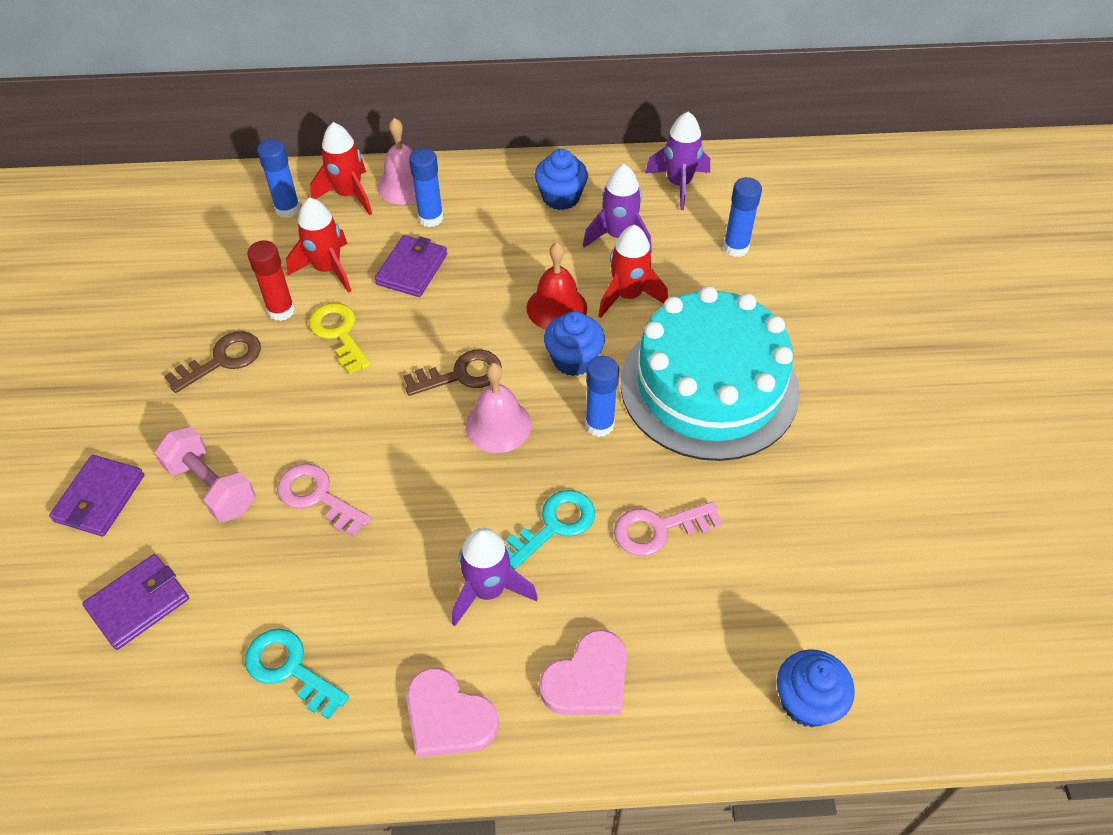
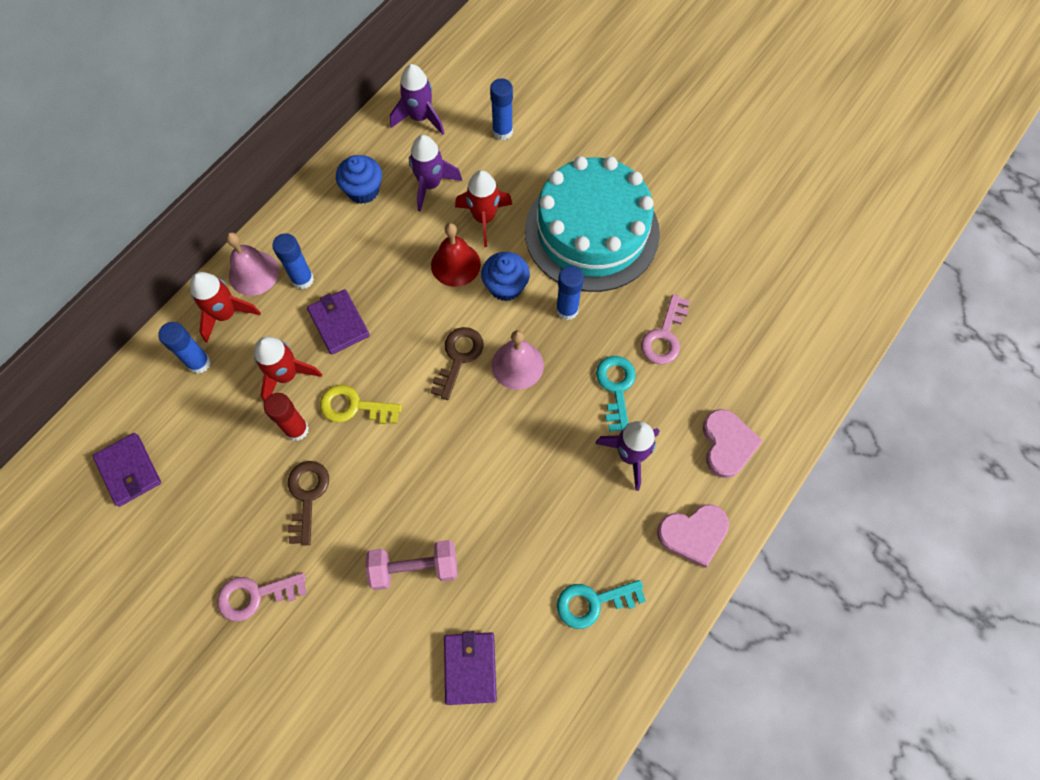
camera: 50 degrees left, 15 degrees up
(99, 498) = (359, 647): purple wallet -> purple wallet (129, 470)
(317, 497) = (480, 507): pink key -> pink key (255, 595)
(807, 701) = (821, 349): blue cupcake -> none

